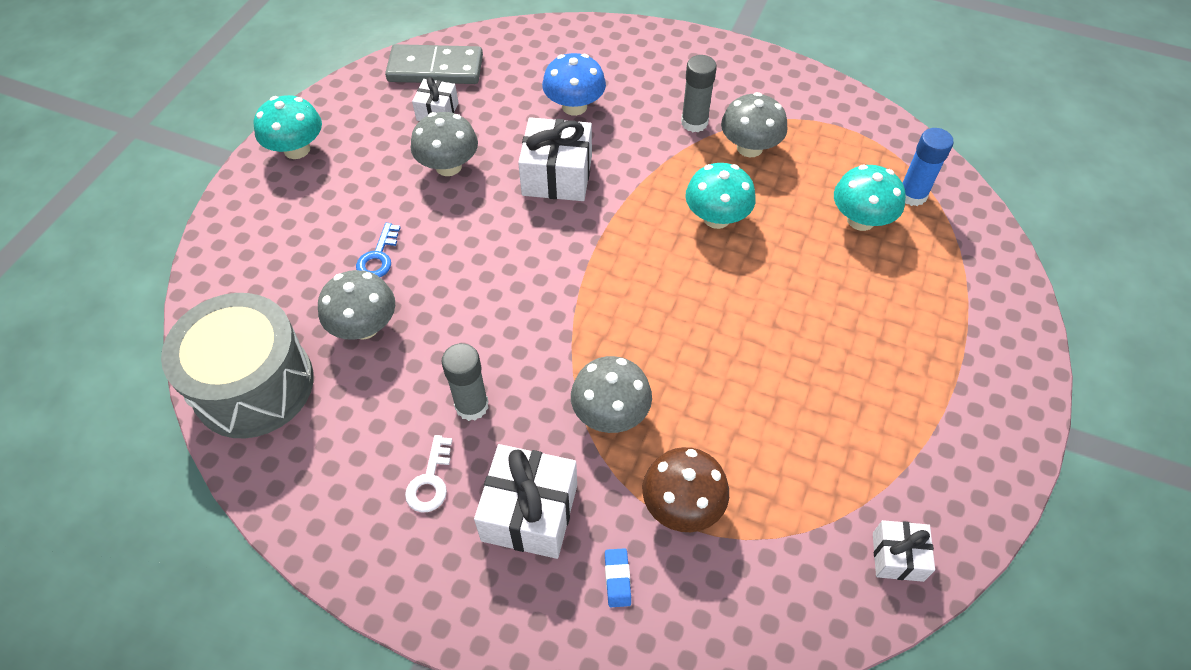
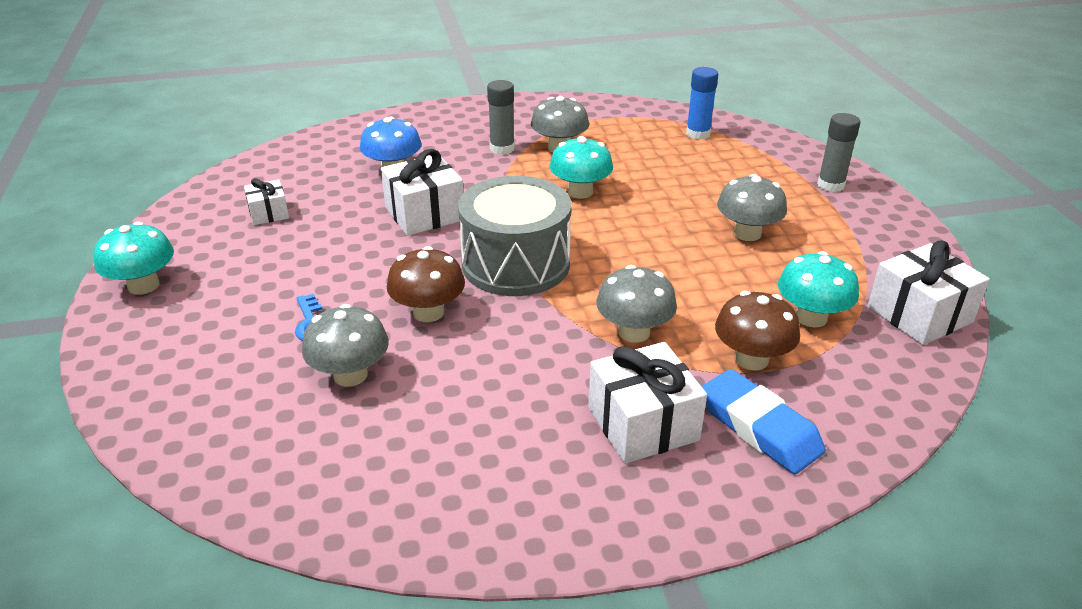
camera: 35 degrees left, 20 degrees down
(254, 385) = (275, 468): grey drum -> grey drum (516, 264)
(430, 481) = (533, 448): white key -> none
(435, 69) = (237, 189): grey domino -> none
(448, 166) = (318, 242): grey mushroom -> grey mushroom (747, 233)
(469, 294) = (428, 312): none -> brown mushroom
(472, 406) = (513, 381): grey glue stick -> grey glue stick (830, 185)
(617, 579) = (759, 427): blue eraser -> blue eraser, size x2.24
(860, 220) = (680, 157): turquoise mushroom -> turquoise mushroom (811, 317)
(897, 557) = (919, 314): white gift -> white gift, size x1.75

